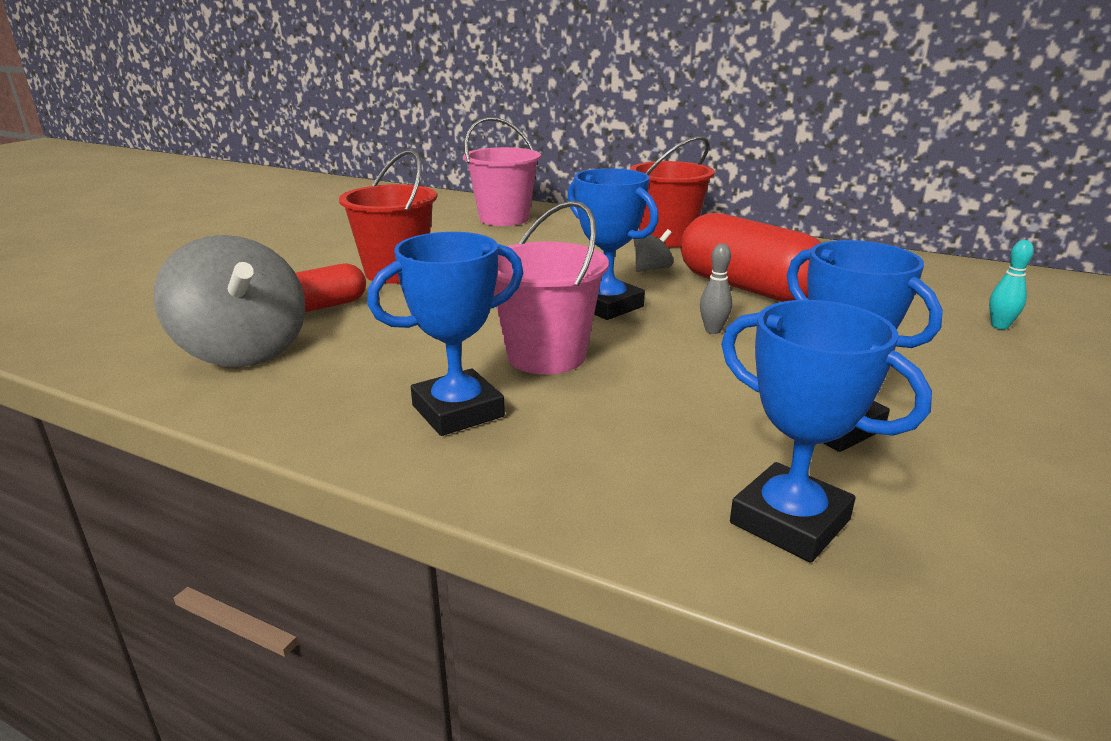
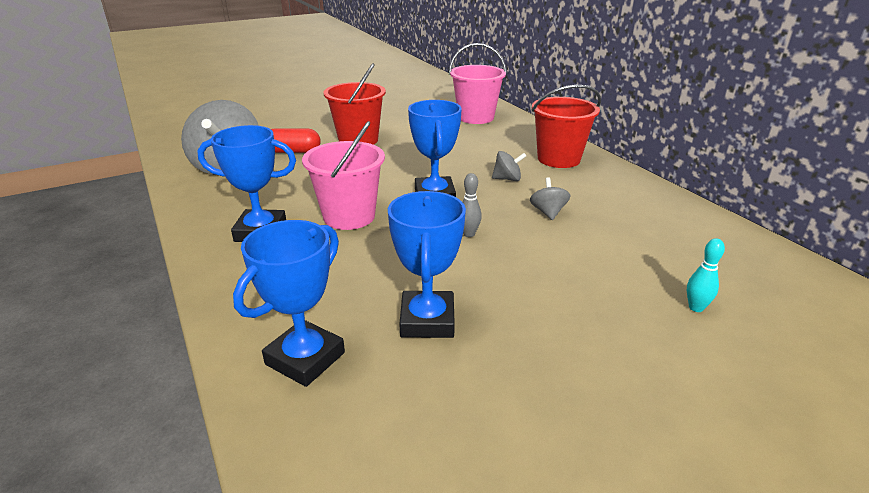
camera: 35 degrees right, 5 degrees up
(748, 288) = (548, 212): red capsule -> grey spinning top
(789, 521) = (305, 358): blue trophy -> blue trophy turned 45 degrees clockwise

